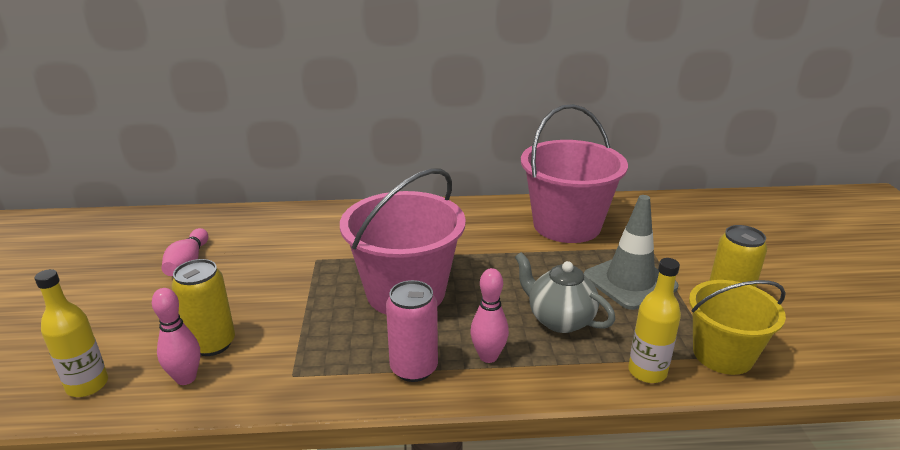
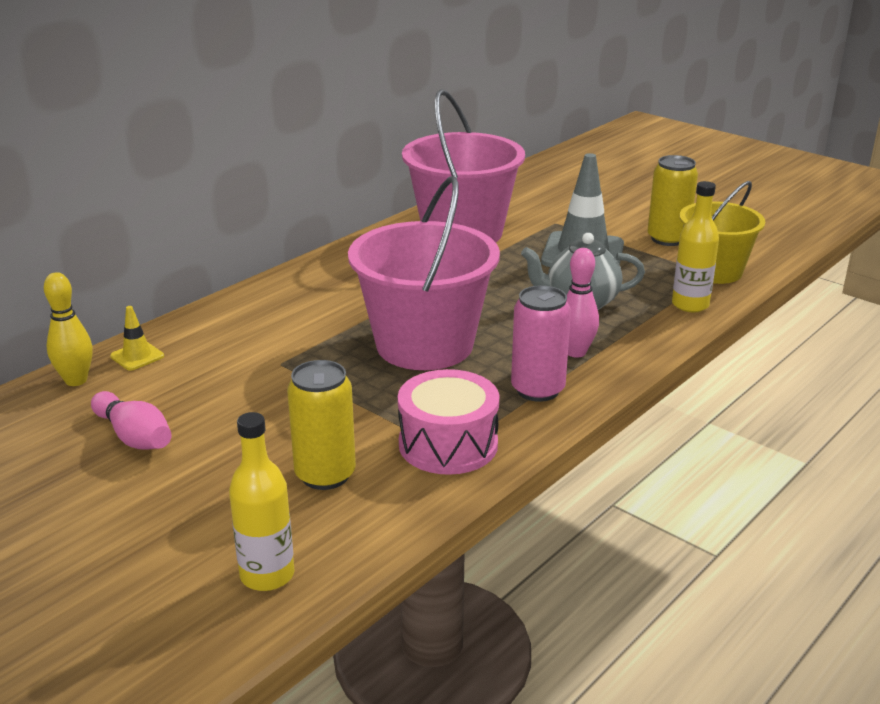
camera: 45 degrees left, 0 degrees up
(186, 378) = (358, 509): pink bowling pin -> none
(223, 217) = (76, 380): none -> yellow bowling pin
(267, 218) = (137, 356): none -> yellow traffic cone
(298, 370) = (448, 444): none -> pink drum

